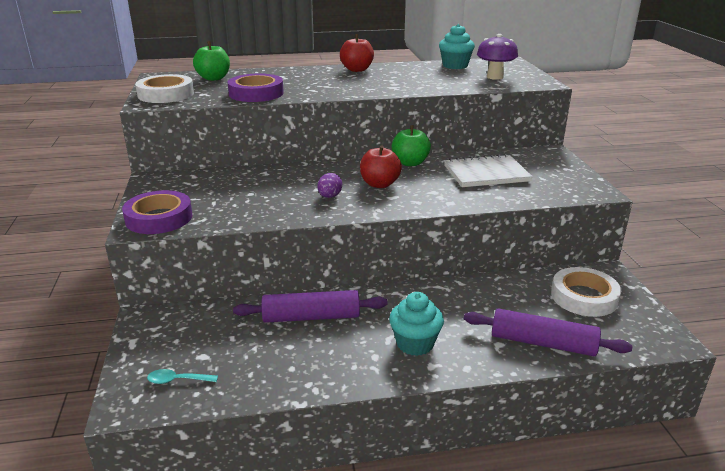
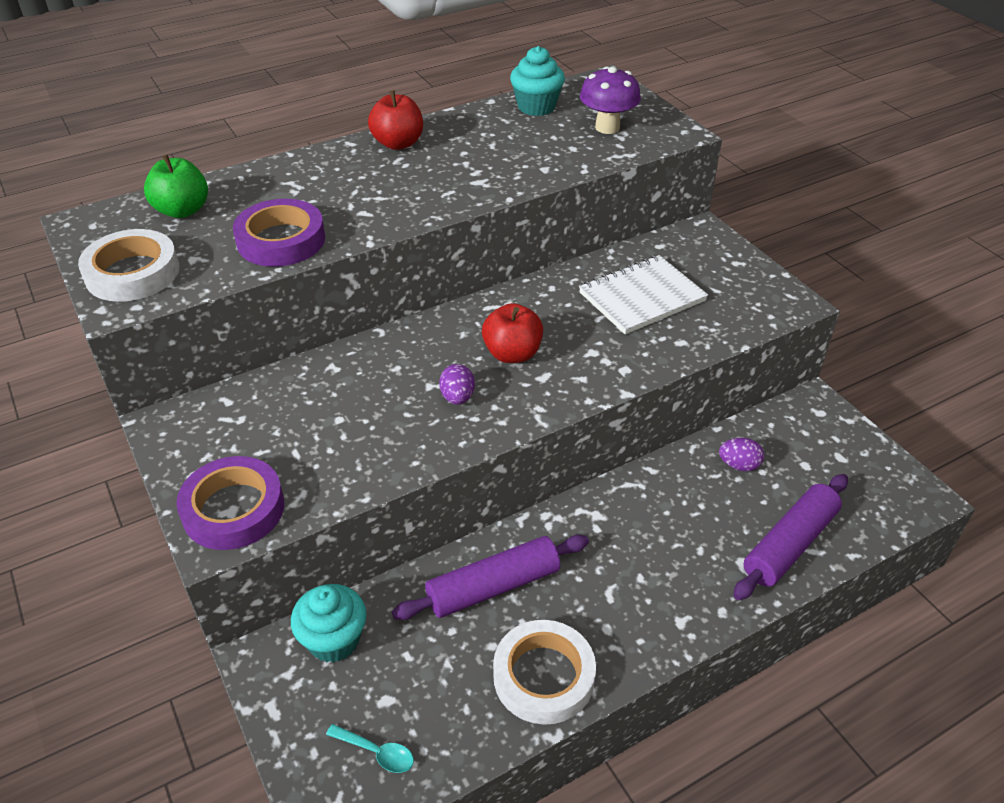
camera: 20 degrees left, 15 degrees up
(178, 380) = (376, 752): turquoise spoon -> turquoise spoon turned 135 degrees counterclockwise
(410, 163) = (530, 297): green apple -> none
(415, 343) = (645, 592): turquoise cupcake -> turquoise cupcake (334, 640)
(527, 293) = (738, 465): none -> purple egg
(542, 343) = (789, 544): purple rolling pin -> purple rolling pin turned 45 degrees counterclockwise
(584, 297) = (805, 453): white tape -> white tape (543, 676)

